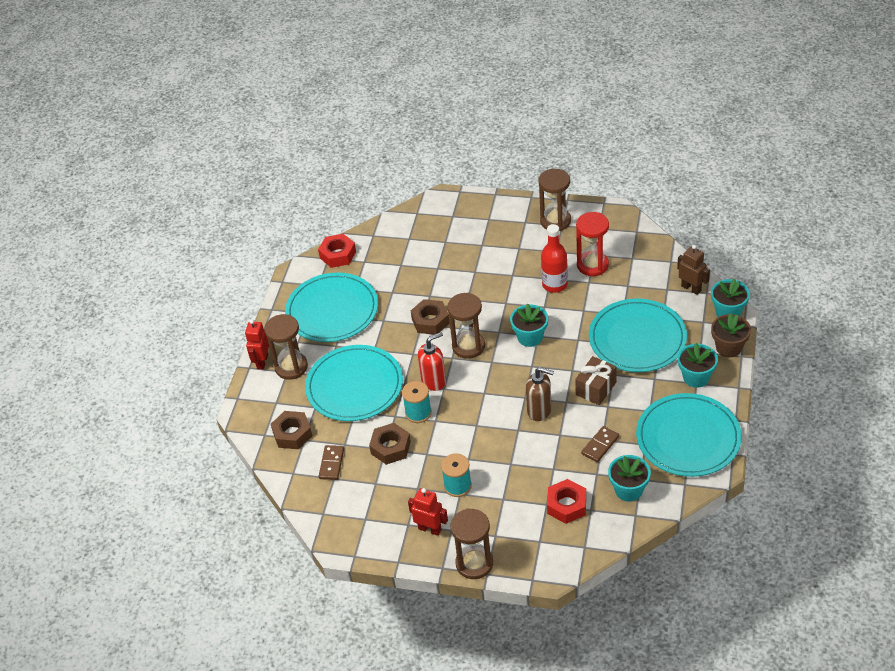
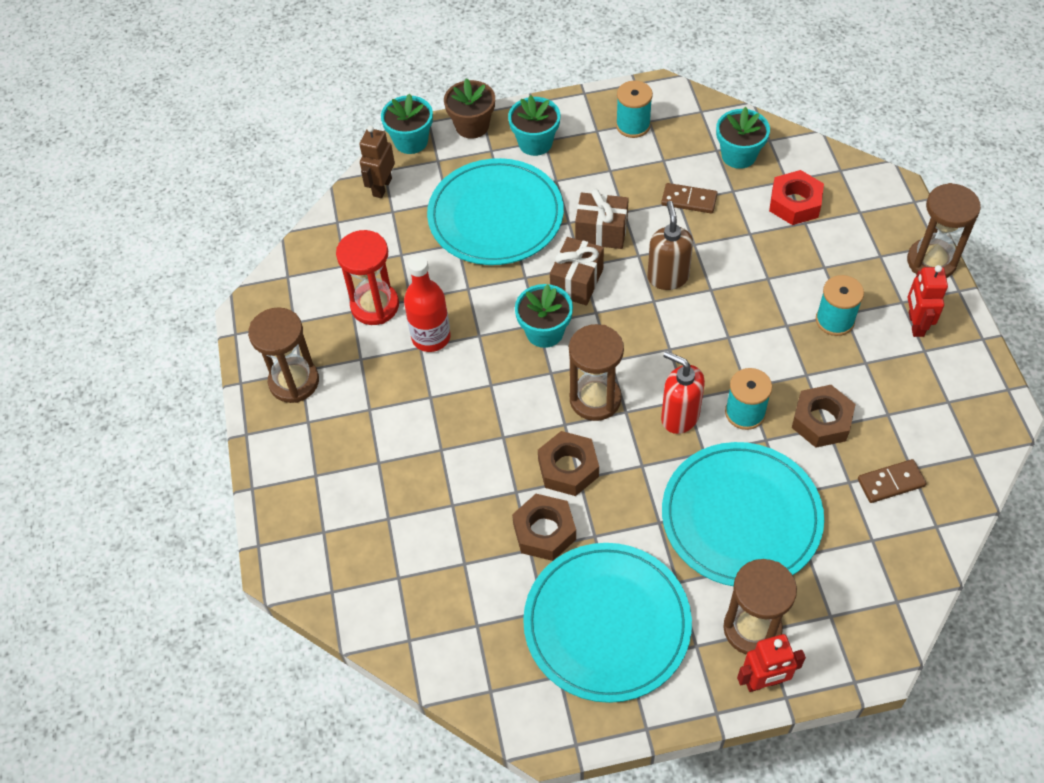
camera: 115 degrees left, 10 degrees up
(292, 434) = (873, 561): brown nut -> brown nut (544, 532)
(338, 255) = (476, 677): red nut -> none
(560, 363) = (576, 282): none -> brown gift
(688, 438) = (633, 125): turquoise plate -> turquoise spool

